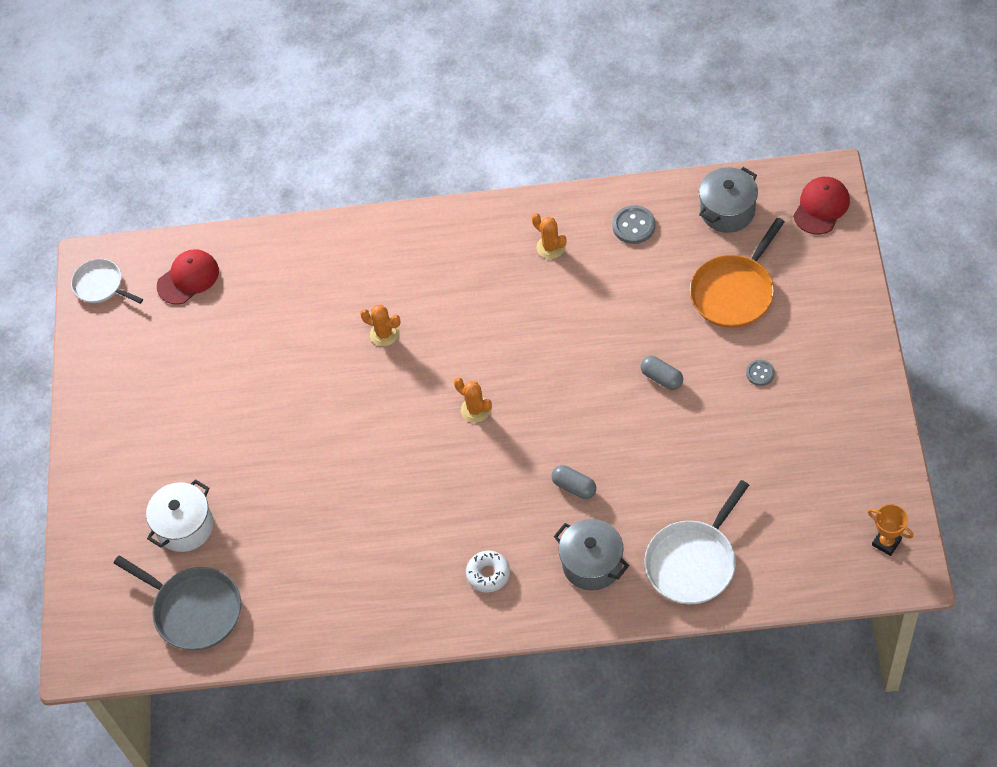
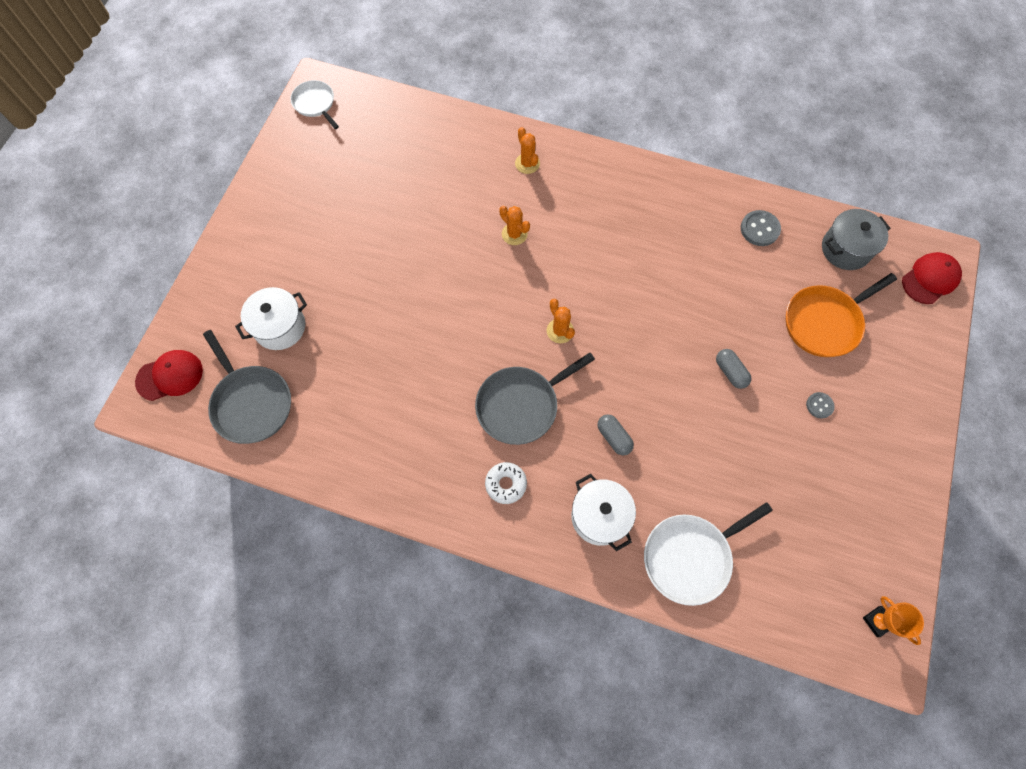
camera: 15 degrees right, 10 degrees up
(188, 278) = (383, 125): red cap -> red cap (170, 376)
(469, 496) = (520, 405): none -> grey pan
(551, 247) = (682, 218): orange cactus -> orange cactus (527, 163)
(592, 564) = (599, 516): grey pot -> white pot

